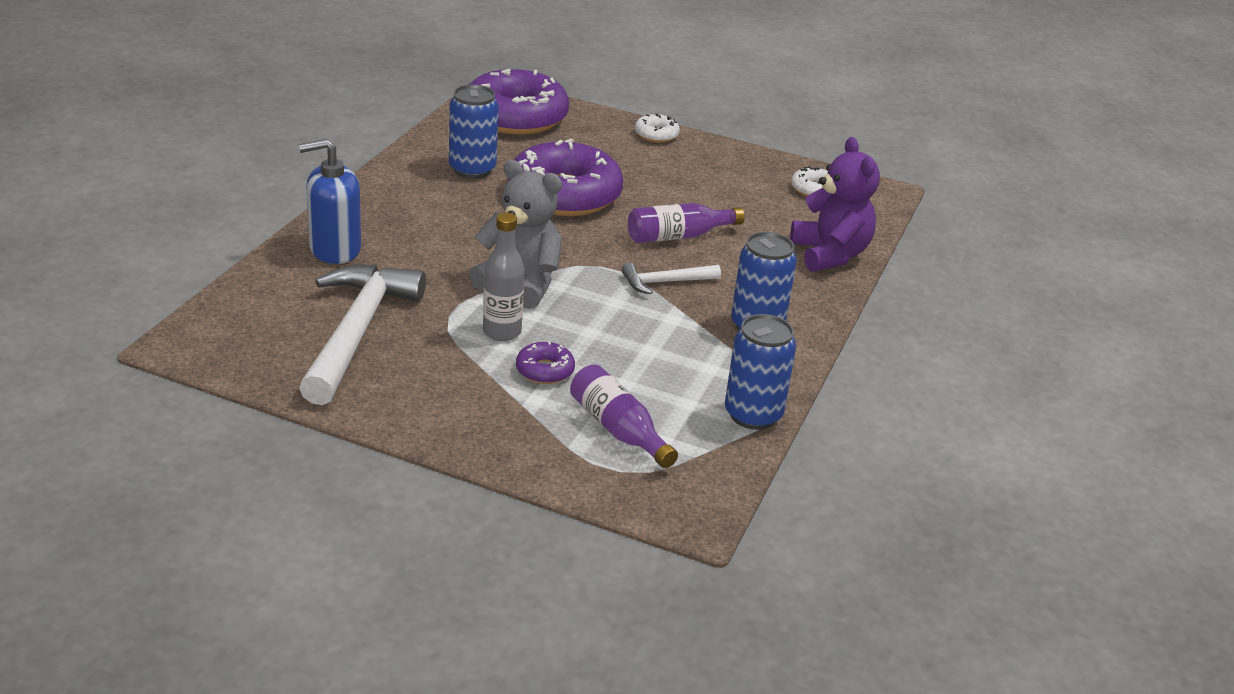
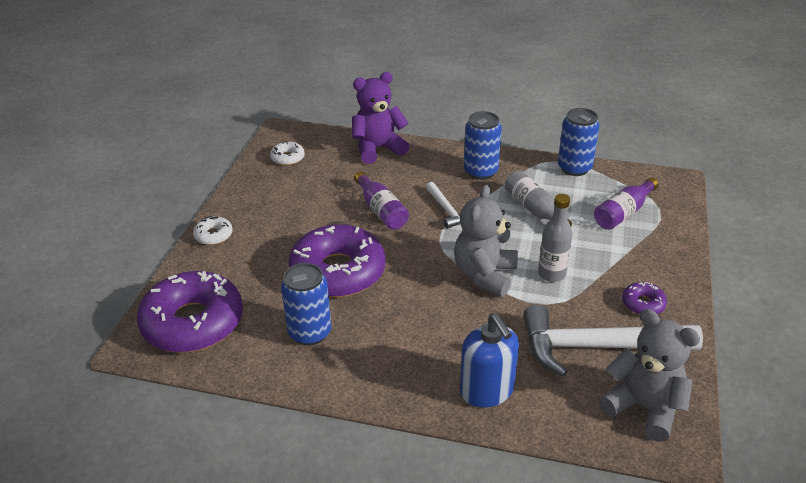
camera: 95 degrees left, 5 degrees up
(249, 337) = (644, 407): none -> grey teddy bear
(545, 370) = (584, 249): purple donut -> purple donut (643, 304)
(649, 351) = (534, 209): none -> grey bottle

